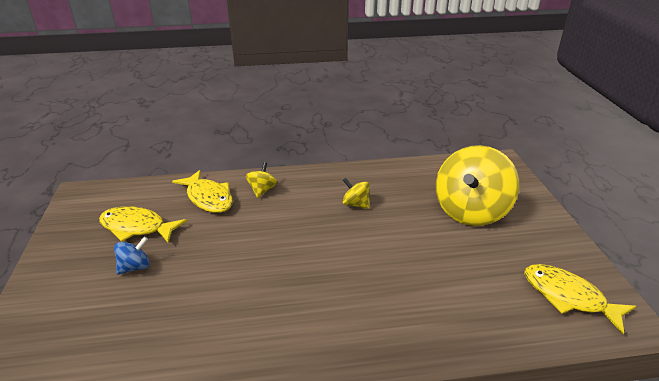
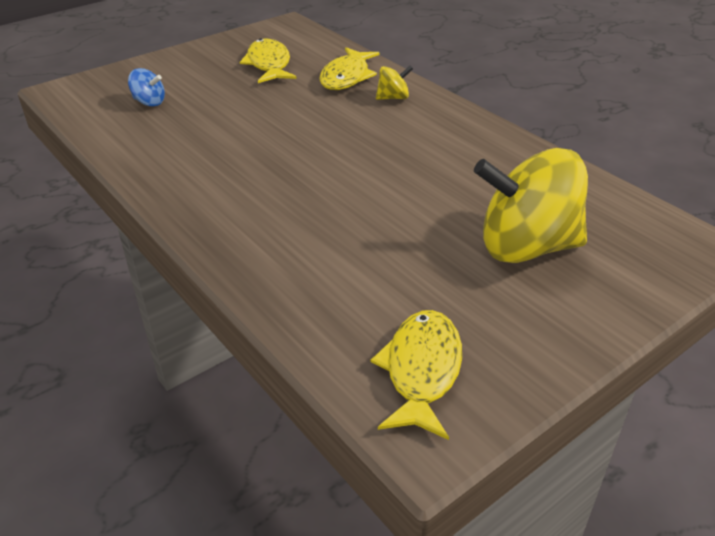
camera: 60 degrees right, 5 degrees up
(135, 267) = (219, 85): blue spinning top -> blue spinning top (149, 102)
(356, 204) = (436, 159): yellow spinning top -> none

